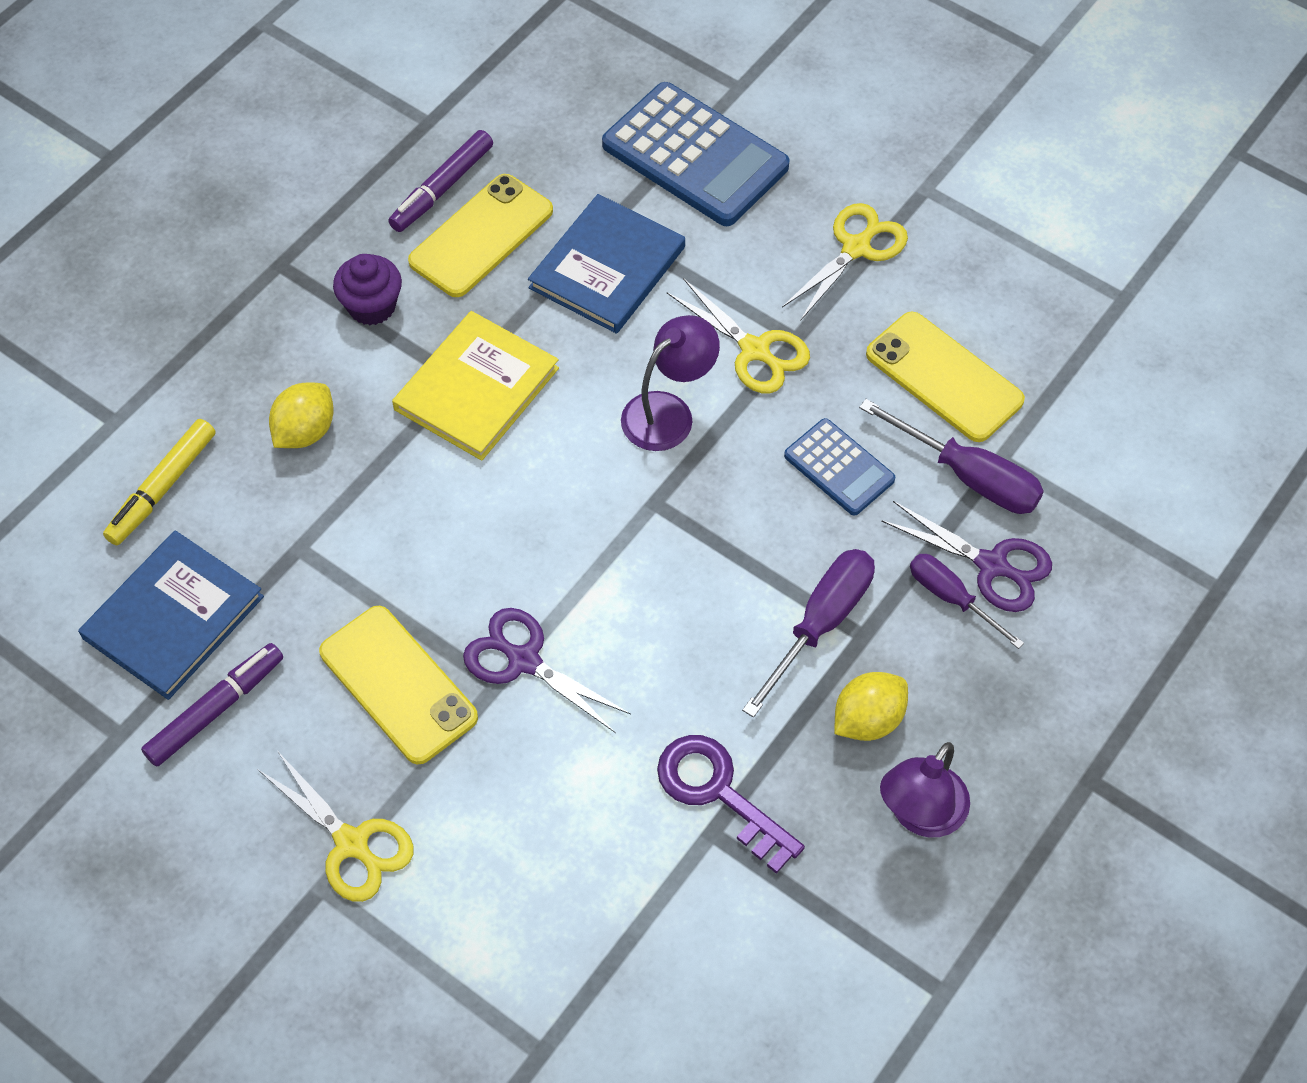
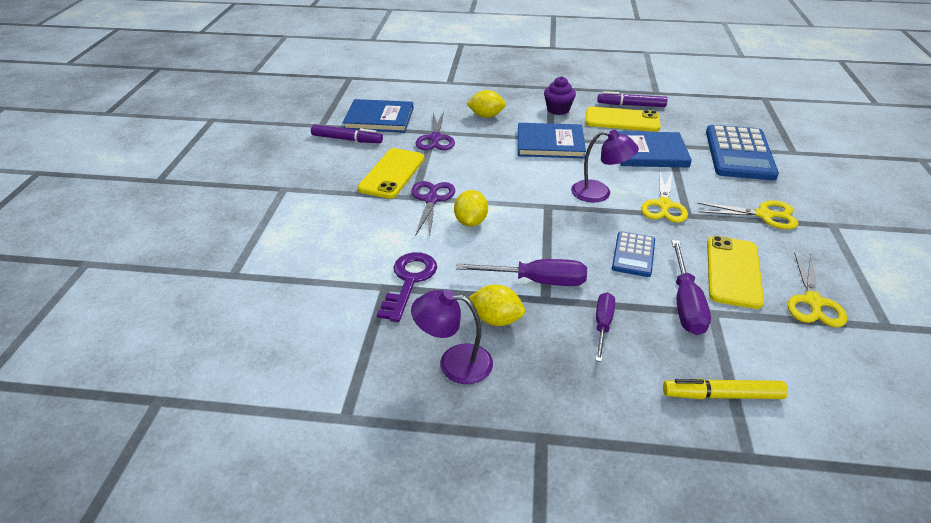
camera: 60 degrees right, 20 degrees down
(162, 488) = (431, 99): yellow marker -> yellow marker (722, 395)
(352, 844) = (308, 188): yellow scissors -> yellow scissors (813, 302)
(476, 389) = (550, 143): yellow book -> blue book
(625, 634) = (470, 222): none -> yellow lemon
(992, 565) = (641, 334): purple scissors -> purple scissors (435, 138)

